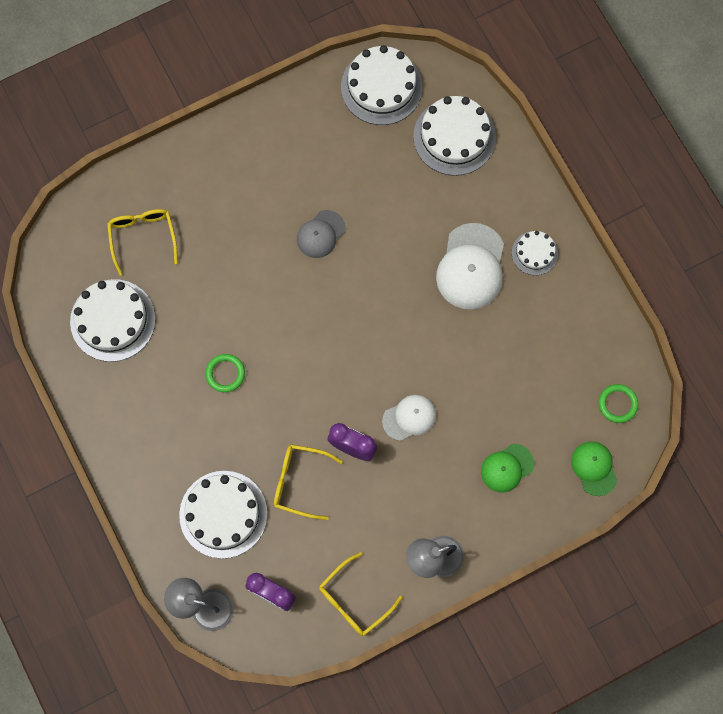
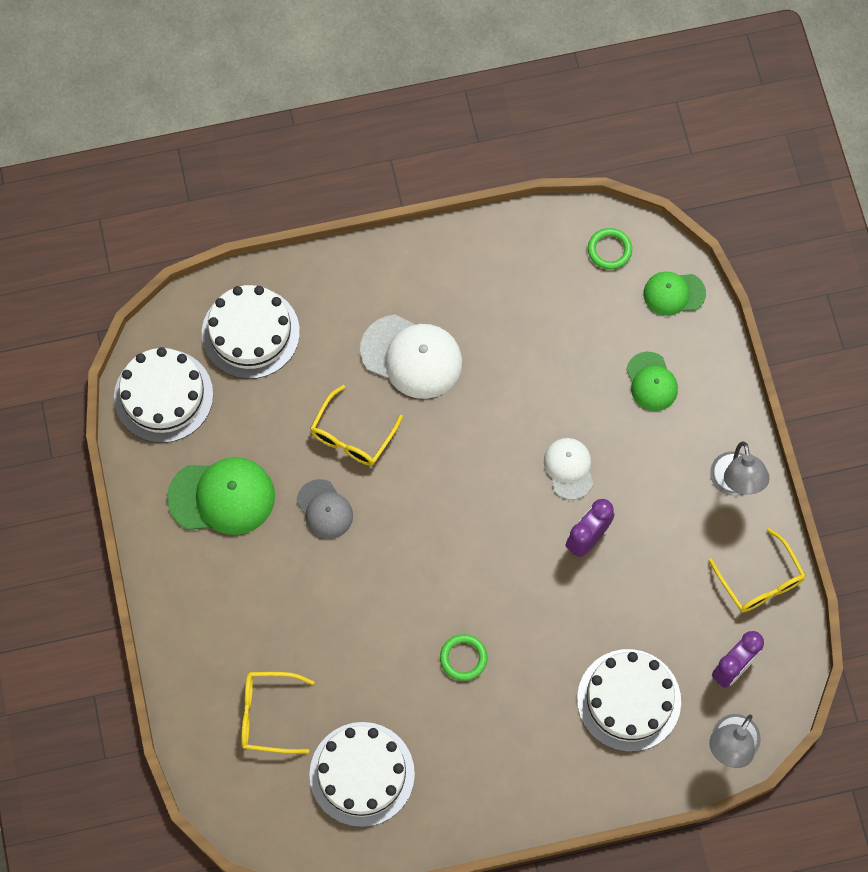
camera: 75 degrees left, 5 degrees down
(299, 482) = (612, 606): yellow glasses -> yellow glasses (352, 435)
(310, 154) = (222, 497): none -> green cap
(534, 253) = (415, 286): white cake -> none

